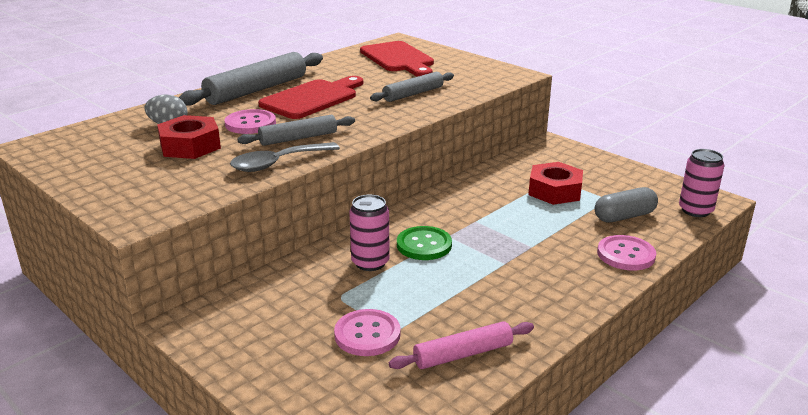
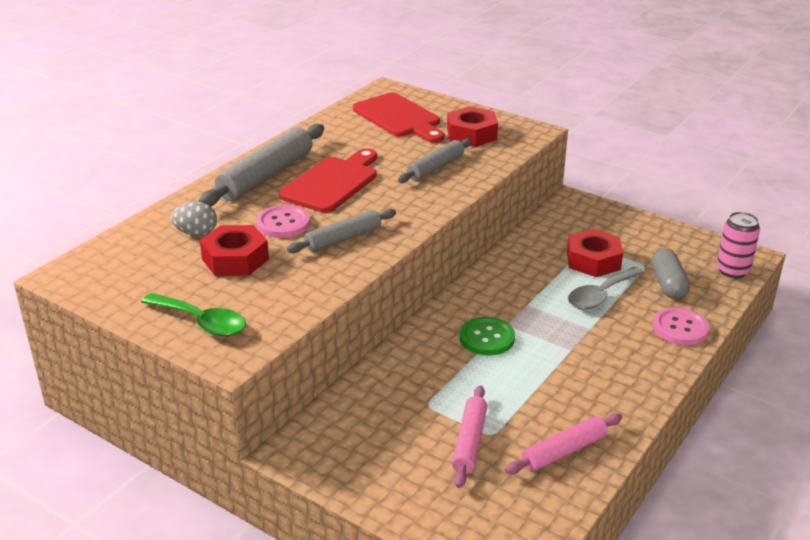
camera: 10 degrees left, 5 degrees up
(127, 190) = (202, 322): none -> green spoon
(277, 163) = (337, 273): grey spoon -> grey spoon (600, 296)
(367, 334) = (470, 442): pink button -> pink rolling pin
(370, 262) = (442, 364): pink can -> none
(459, 73) = (472, 134): none -> red nut
(624, 216) = (668, 284): grey capsule -> grey capsule turned 60 degrees counterclockwise

